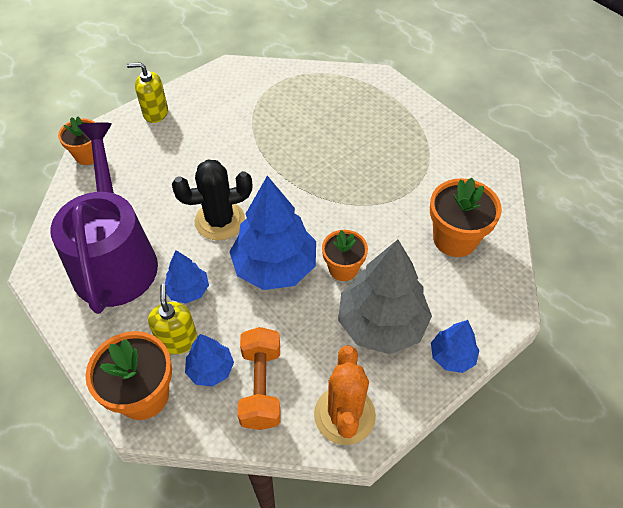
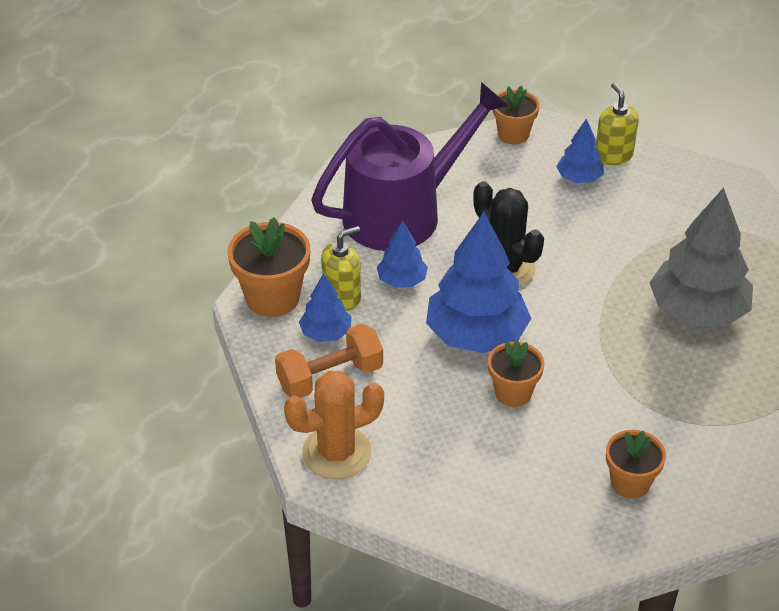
camera: 65 degrees right, 10 degrees down
(381, 324) = (462, 449): grey tree -> grey tree (697, 311)
(452, 356) = (460, 524): blue tree -> blue tree (579, 178)
(455, 239) = (630, 483): orange flower pot -> orange flower pot, size x0.65

